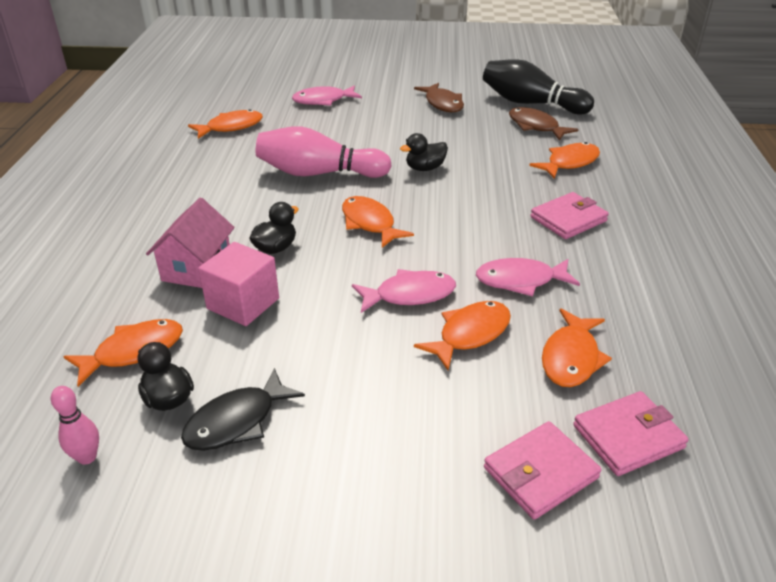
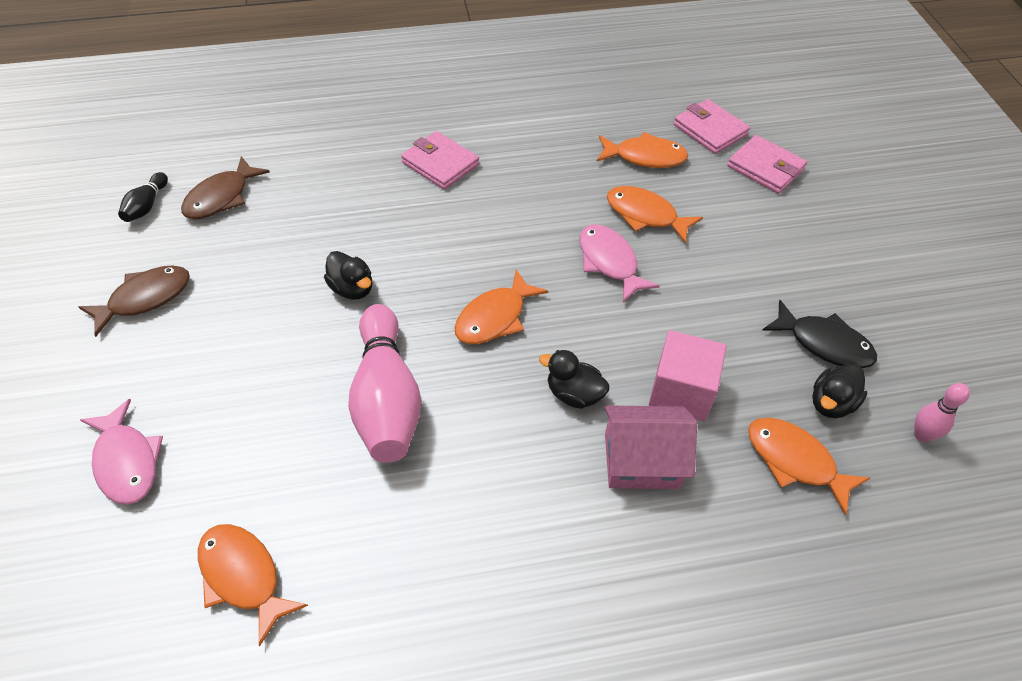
camera: 105 degrees left, 15 degrees up
(520, 280) = (556, 190): pink fish -> none
(531, 103) = (147, 206): black bowling pin -> black bowling pin, size x0.46
(569, 163) = (317, 166): orange fish -> none

